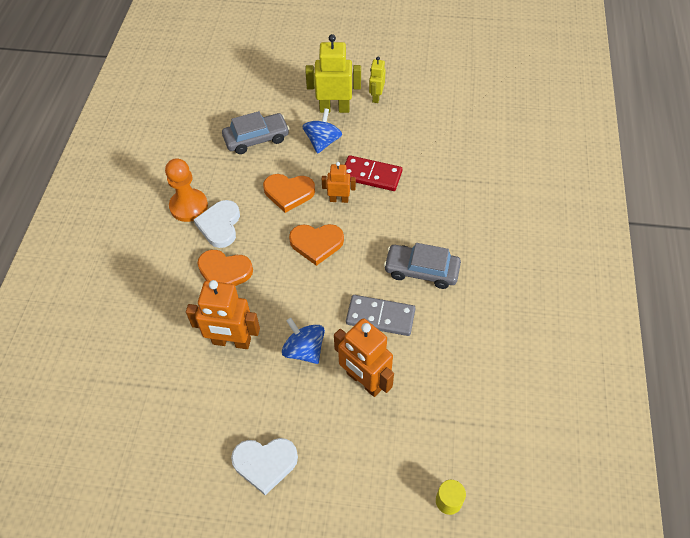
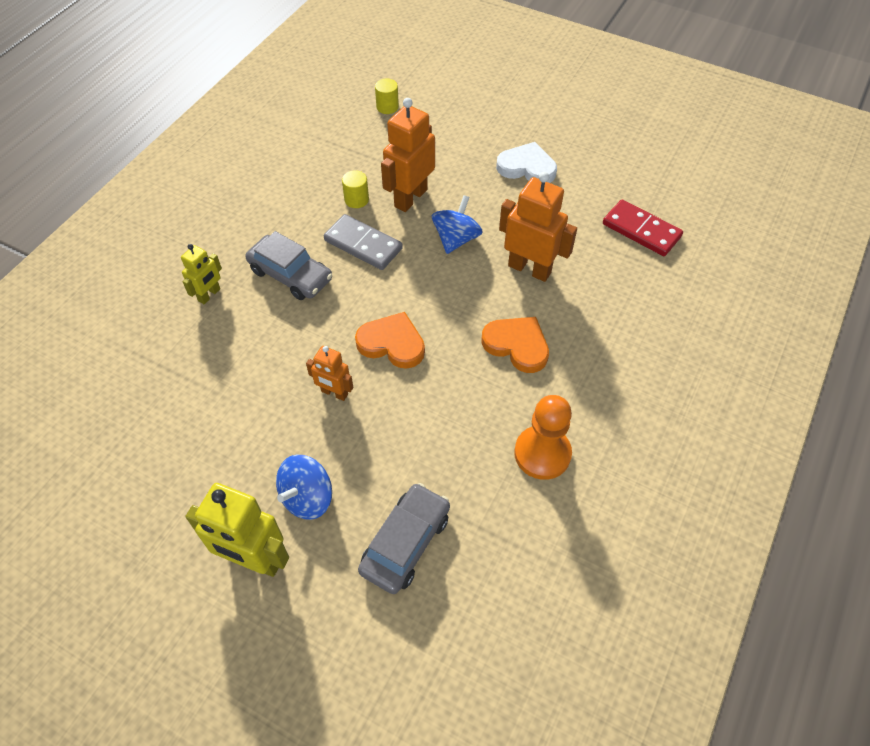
camera: 160 degrees left, 0 degrees up
(220, 225) = (506, 409): white heart -> none
(256, 139) = (405, 543): grey car -> grey car turned 120 degrees clockwise
(289, 193) = (396, 426): orange heart -> none
(304, 350) = (456, 239): blue spinning top -> blue spinning top turned 135 degrees counterclockwise
(364, 381) = (410, 198): orange robot -> orange robot turned 120 degrees counterclockwise
(371, 175) = (271, 414): red domino -> red domino (641, 230)
(376, 97) = (174, 559): yellow robot -> yellow robot (209, 295)
(411, 361) = (356, 200): none -> yellow cylinder

